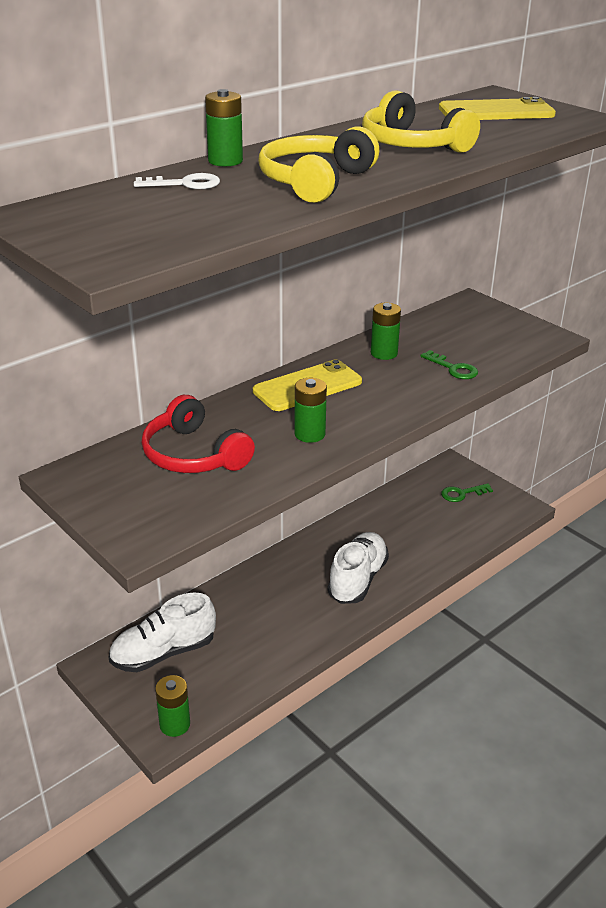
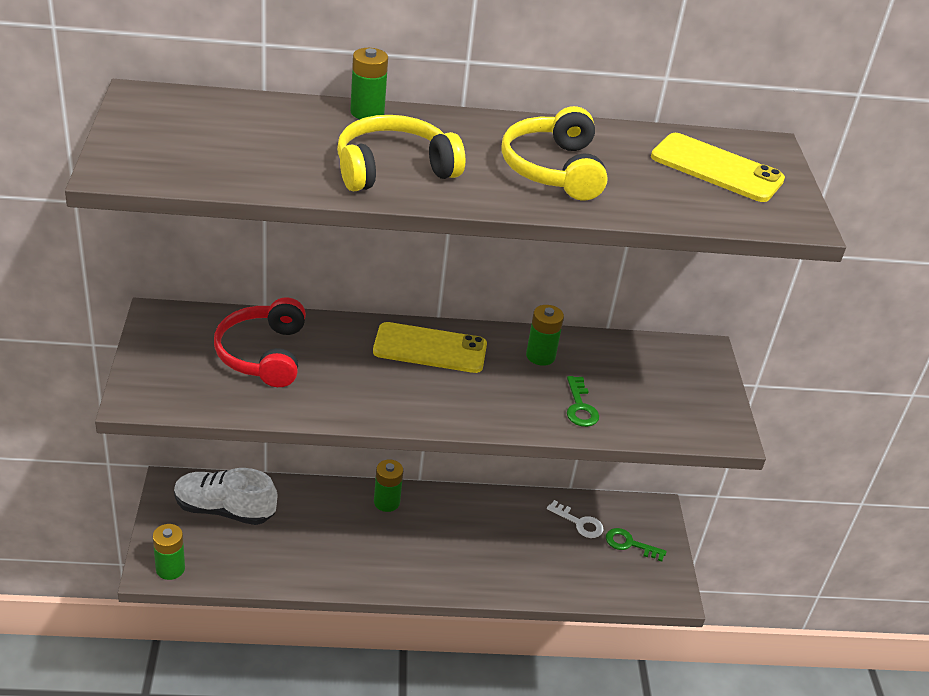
camera: 35 degrees right, 5 degrees up
(184, 184) = (294, 121): white key -> white key (579, 523)
(309, 434) = (370, 391): green battery -> green battery (386, 502)
(357, 579) = (437, 556): white shoe -> none

